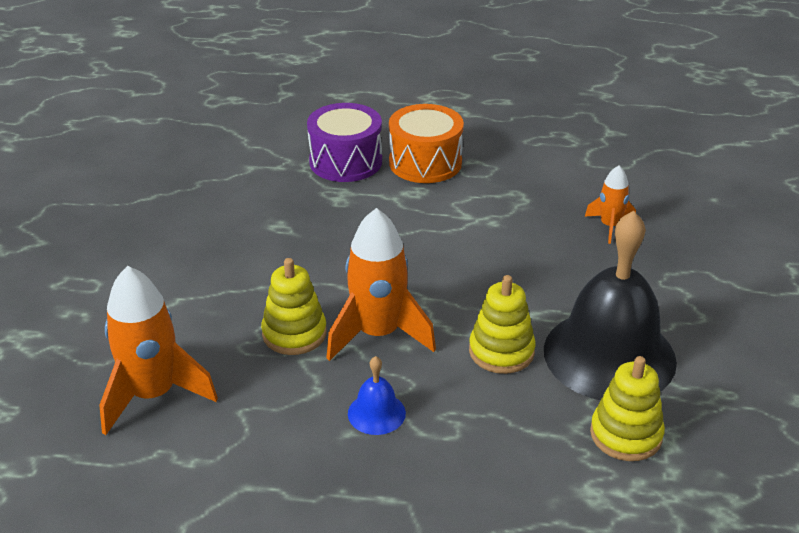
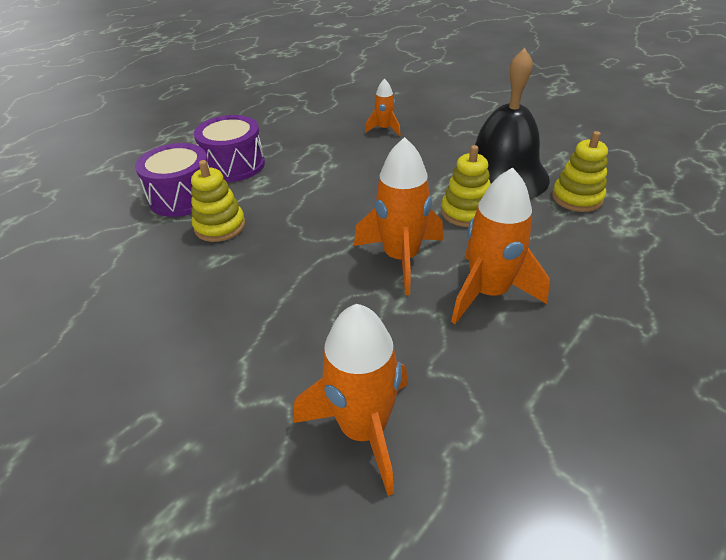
camera: 55 degrees left, 5 degrees up
(294, 333) = (360, 302): yellow stacking toy -> yellow stacking toy (220, 226)
(376, 413) = (488, 293): blue bell -> orange rocket
(425, 163) = (234, 165): orange drum -> purple drum

